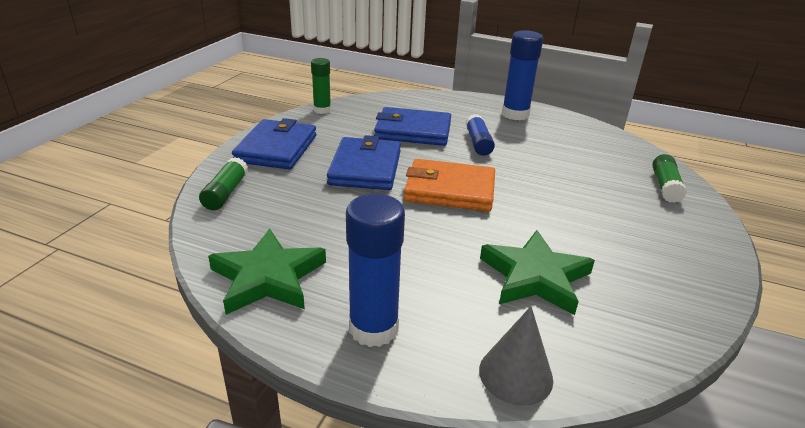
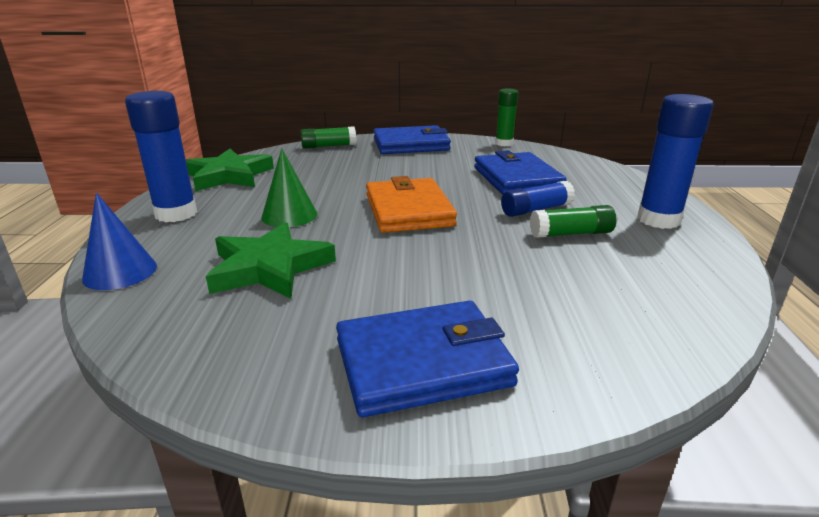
camera: 70 degrees right, 5 degrees down
(365, 168) = (413, 174): blue wallet -> blue wallet (422, 362)
(425, 251) = (289, 215): none -> green cone
(515, 374) = (120, 272): grey cone -> blue cone
(665, 186) = (589, 354): green glue stick -> green glue stick (571, 234)

